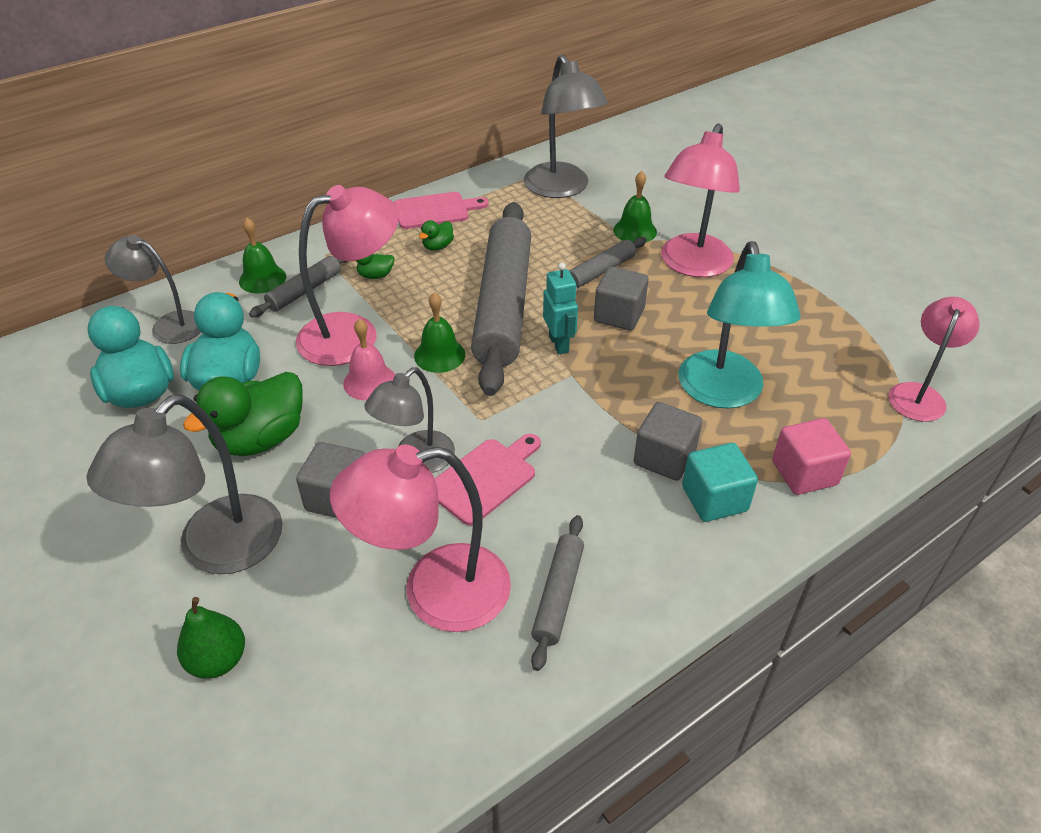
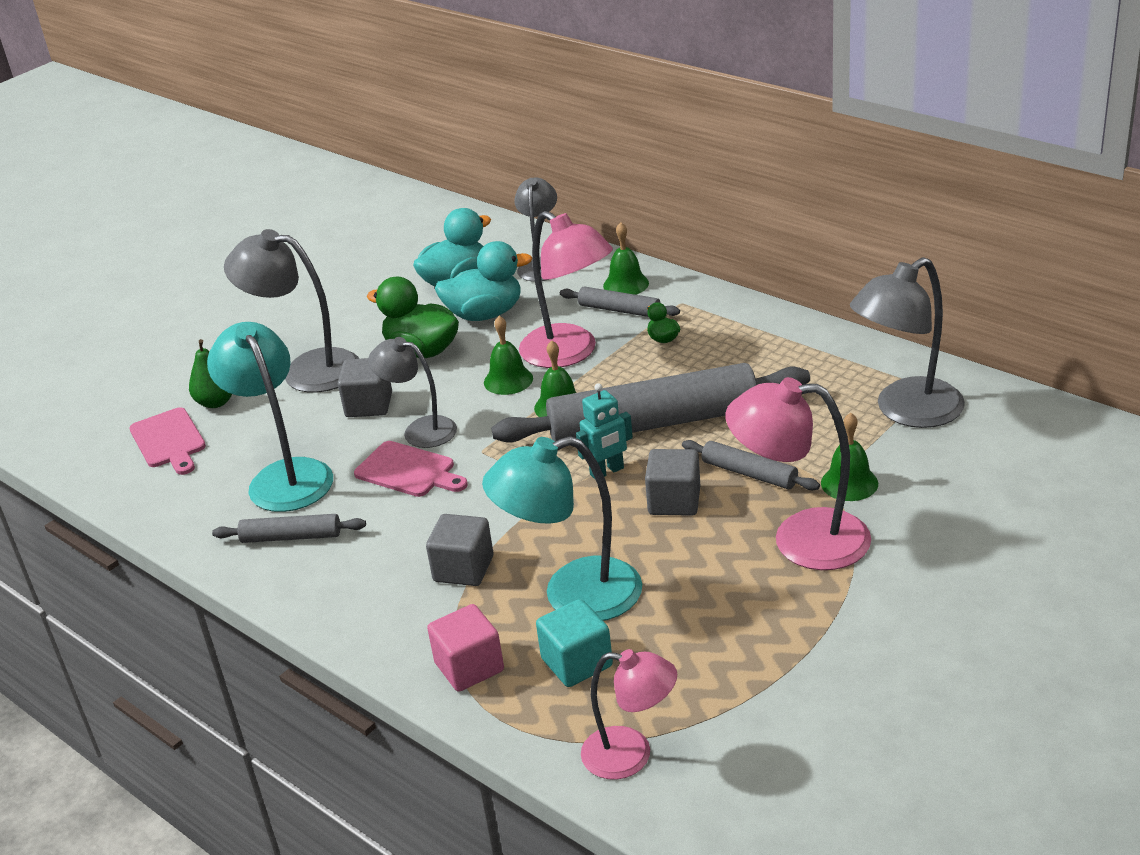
camera: 80 degrees right, 10 degrees down
(369, 381) = (508, 380): pink bell -> green bell
(435, 210) = (799, 341): pink cutting board -> pink cutting board (169, 440)
(435, 592) = (284, 476): pink lamp -> turquoise lamp
(437, 246) = (733, 360): green duck -> none
(714, 499) = (418, 609): turquoise cube -> turquoise cube (577, 662)

